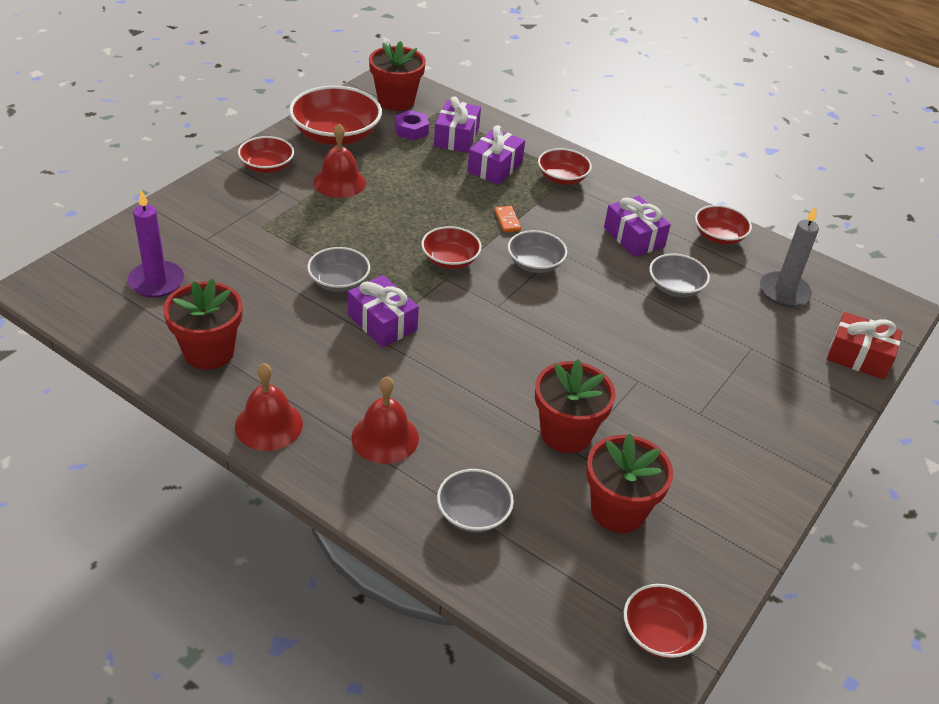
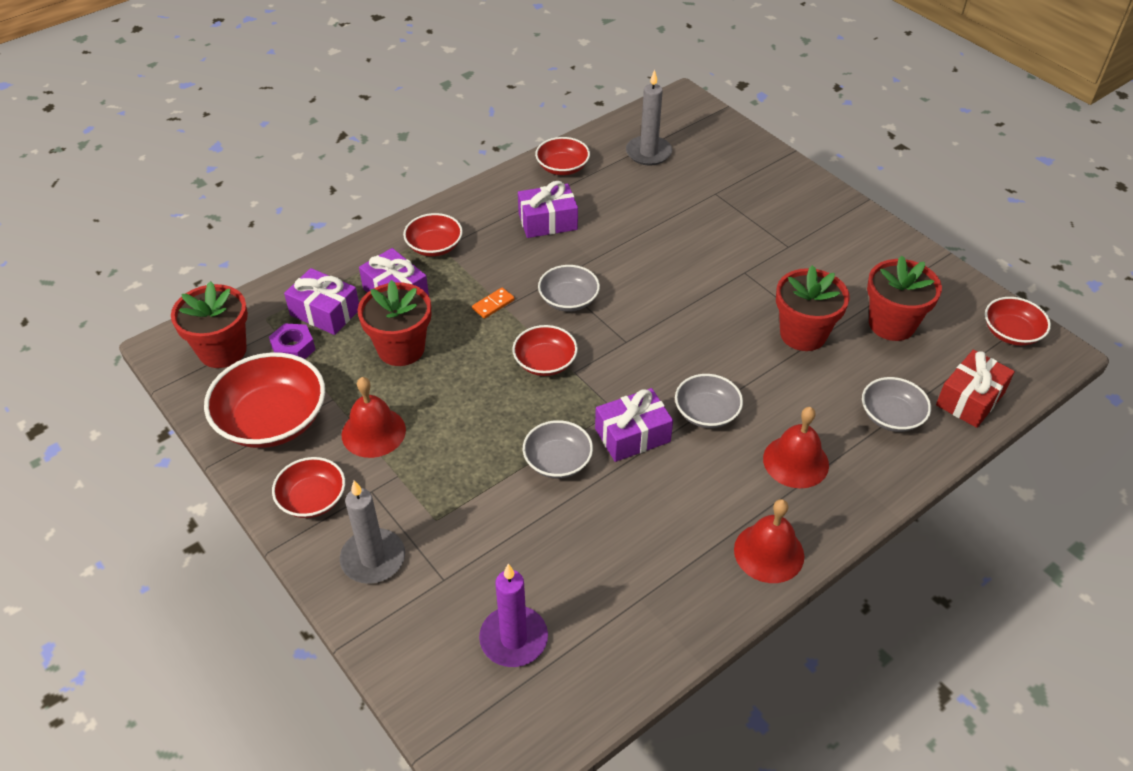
camera: 70 degrees left, 5 degrees up
(209, 352) = (650, 595): red flower pot -> red flower pot (401, 348)
(218, 203) = (373, 558): none -> grey candle
(507, 220) = (493, 304): orange domino -> orange domino turned 45 degrees counterclockwise
(675, 287) = (627, 215): grey bowl -> grey bowl (706, 413)
(858, 357) = (736, 139): red gift -> red gift (970, 399)

